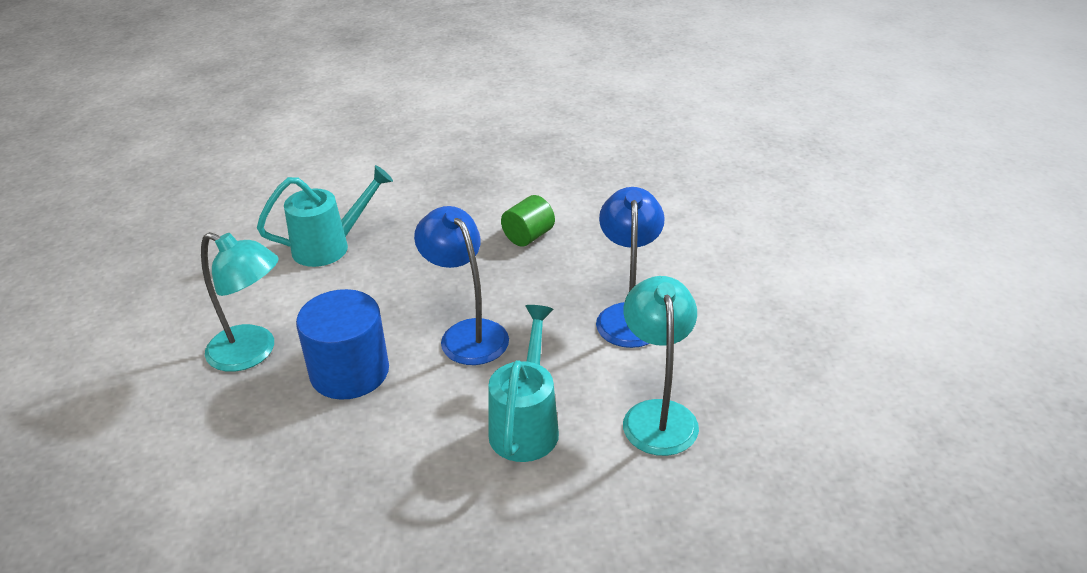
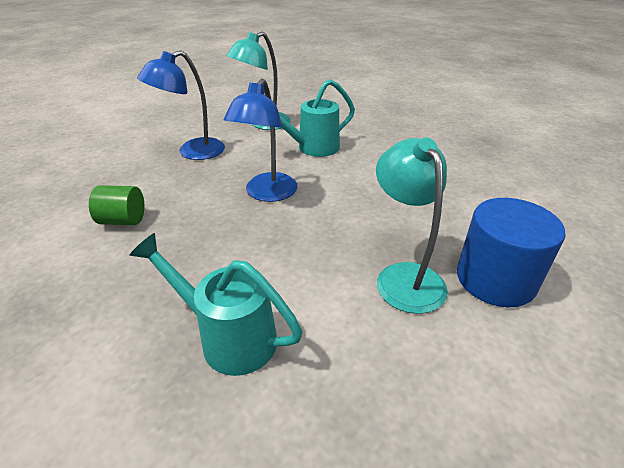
camera: 130 degrees left, 0 degrees up
(349, 372) = (356, 218): blue cylinder -> blue cylinder (495, 279)

